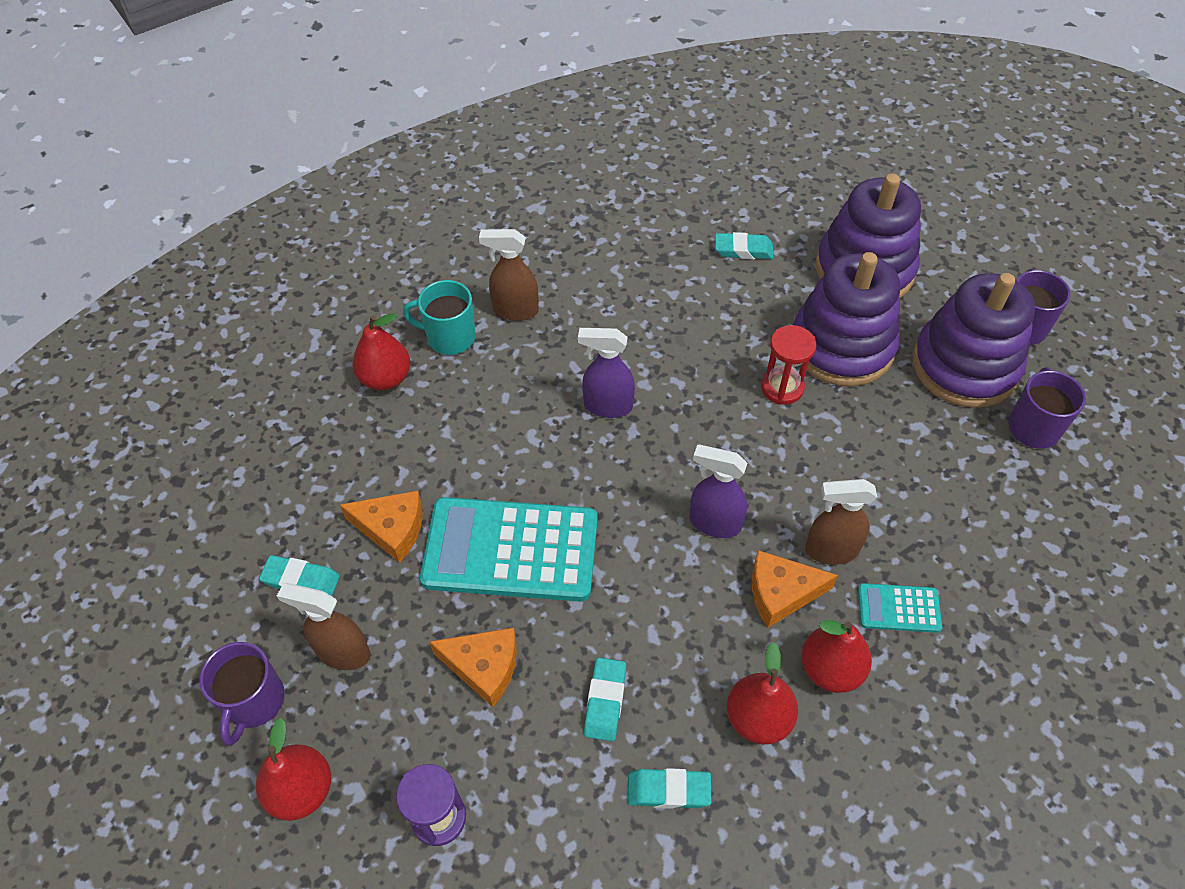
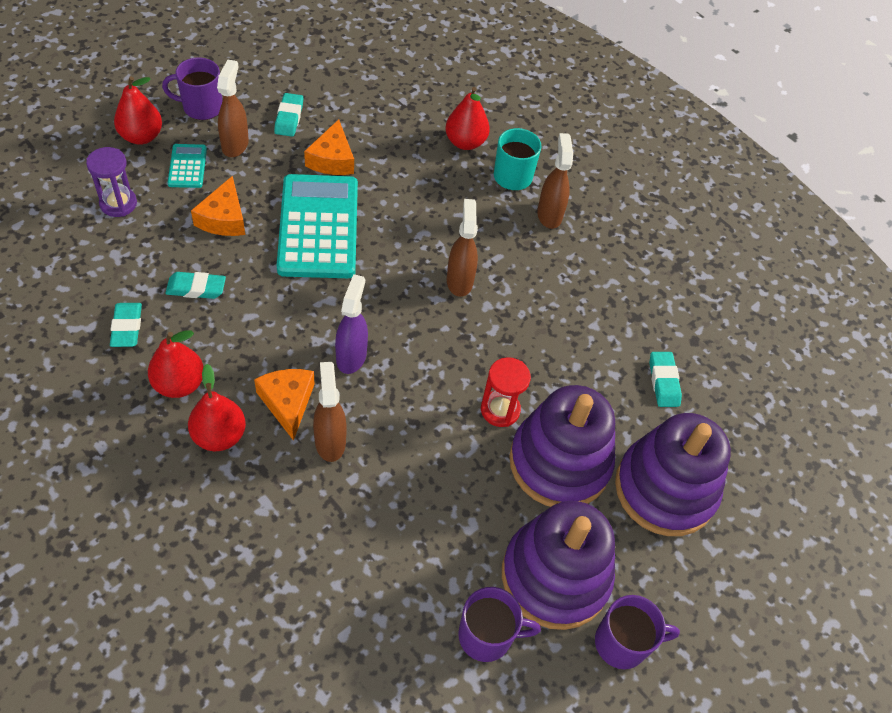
camera: 75 degrees right, 0 degrees up
(607, 406) = (459, 281): purple spray bottle -> brown spray bottle
(898, 608) = (275, 491): turquoise calculator -> turquoise calculator (187, 166)

